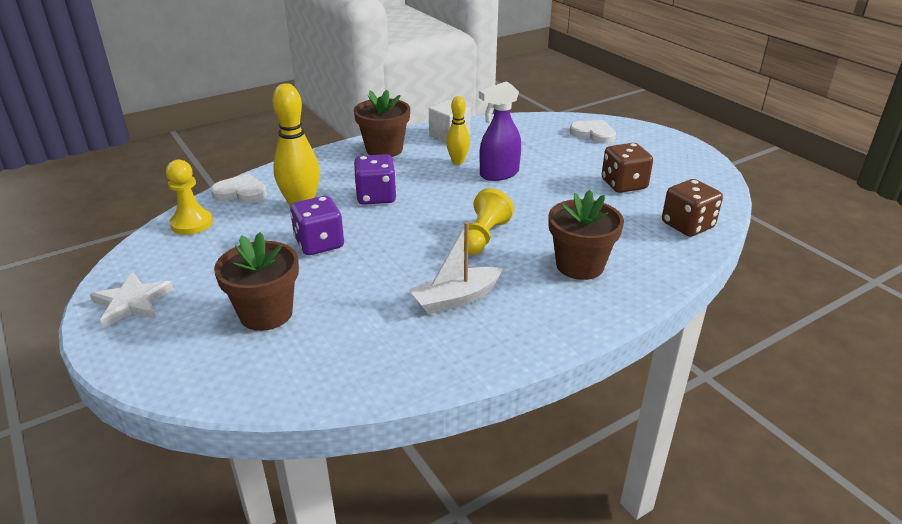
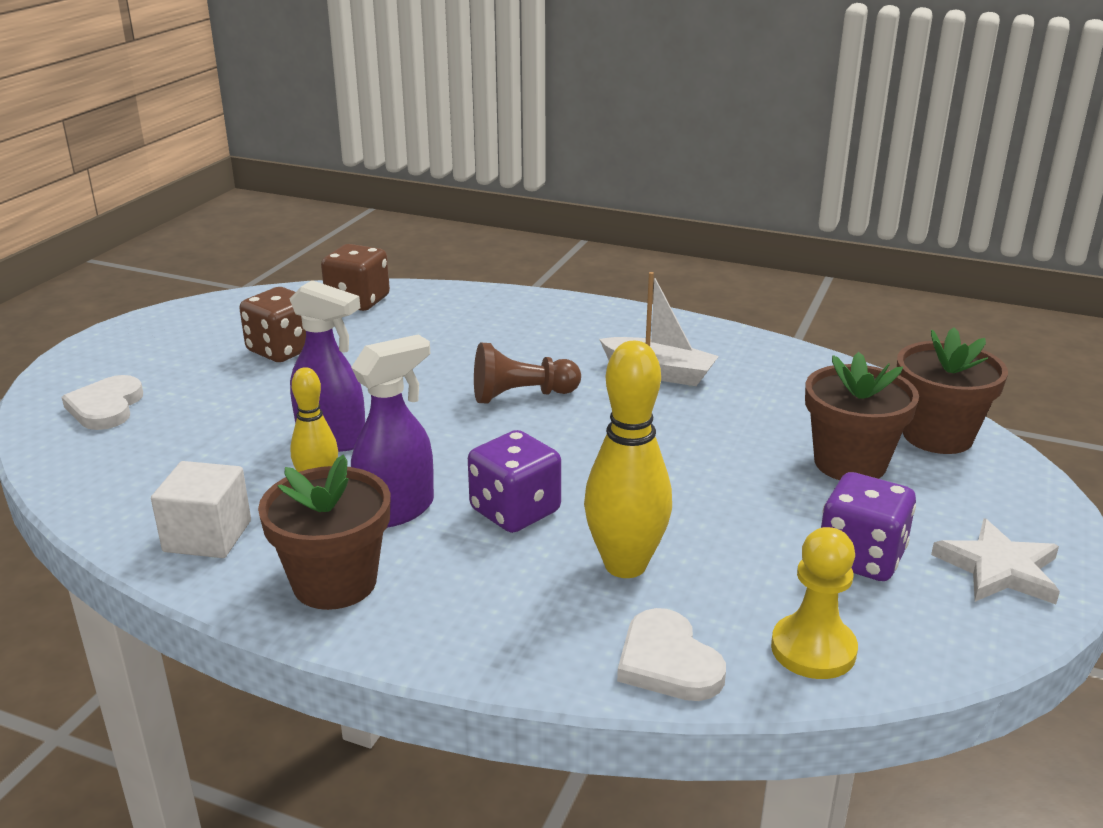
camera: 125 degrees left, 5 degrees down
(319, 244) = (688, 497): purple dice -> purple dice (861, 557)
(416, 172) = (396, 510): none -> purple spray bottle
(483, 237) = (521, 395): yellow pawn -> brown pawn
(579, 265) = (511, 332): brown flower pot -> brown flower pot (937, 436)

